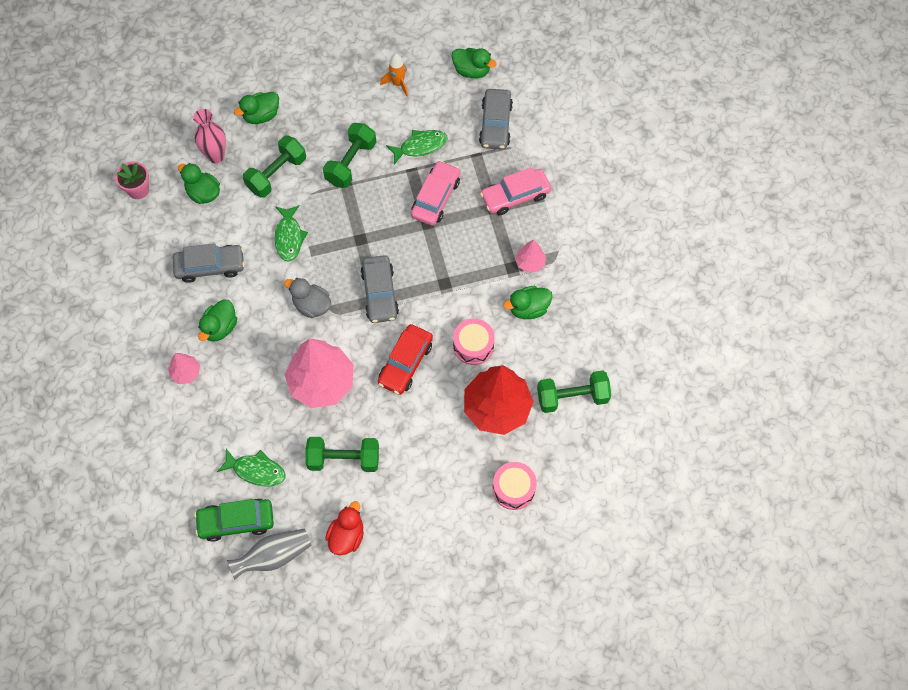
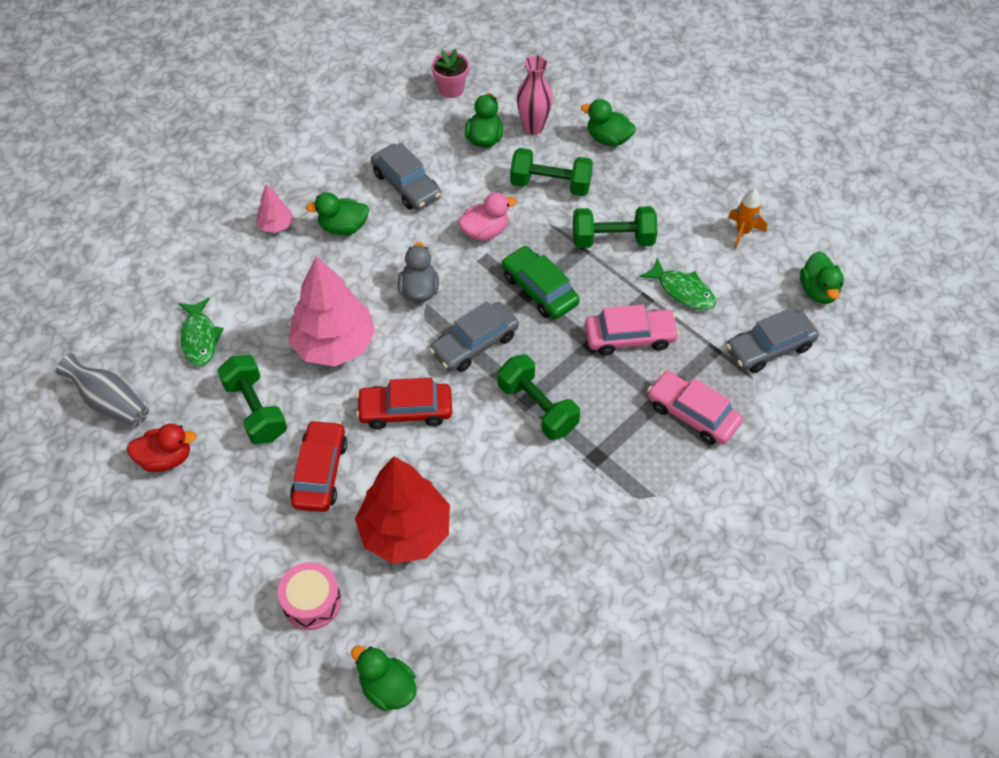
camera: 60 degrees right, 10 degrees down
(236, 521) = (133, 350): green car -> green car (539, 289)
(289, 237) = (485, 231): green fish -> pink duck
(420, 440) = (320, 472): none -> red car
(473, 346) = (469, 467): pink drum -> none
(528, 308) = (555, 501): green duck -> green duck (387, 688)
(530, 263) = (616, 473): pink tree -> none
(572, 397) = (469, 608): green dumbbell -> green dumbbell (537, 407)

